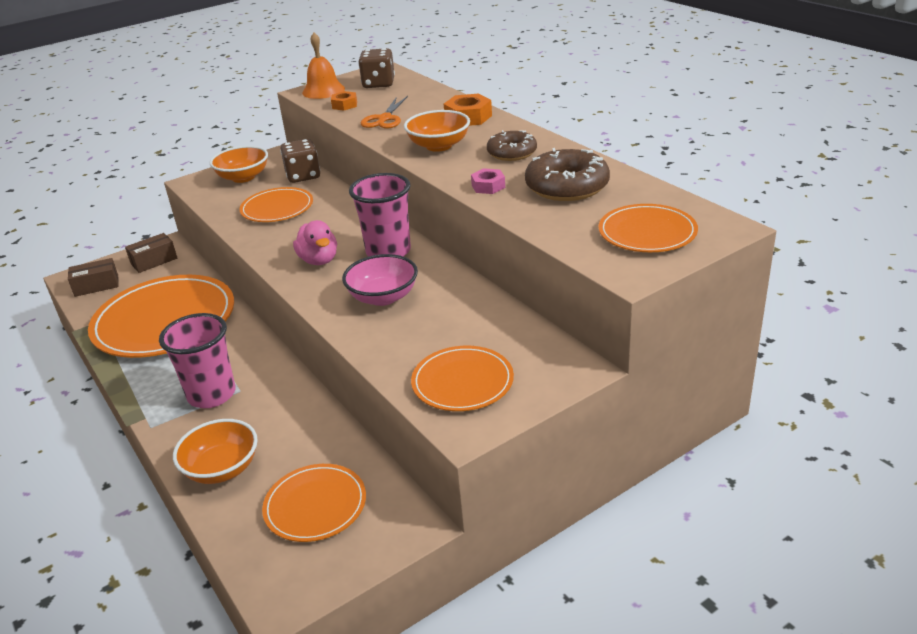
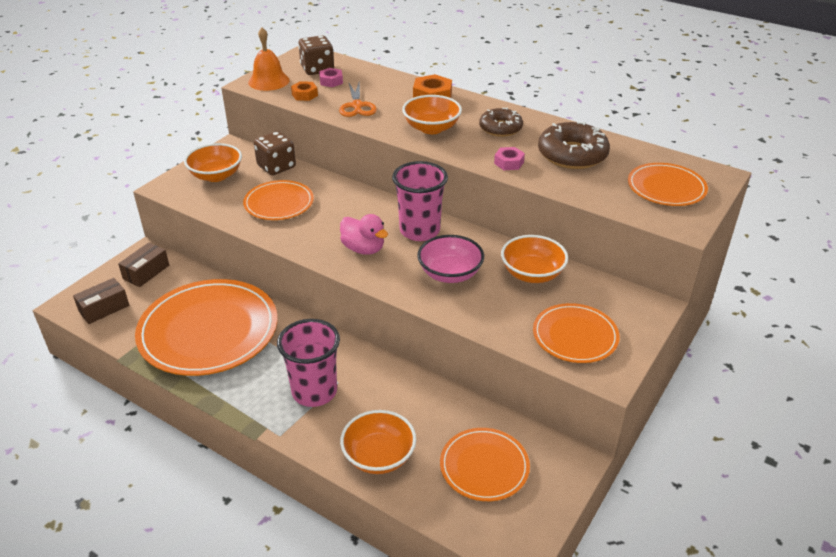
camera: 25 degrees left, 5 degrees up
(381, 95) = (331, 81): none -> pink nut
(469, 312) = (532, 274): none -> orange bowl

